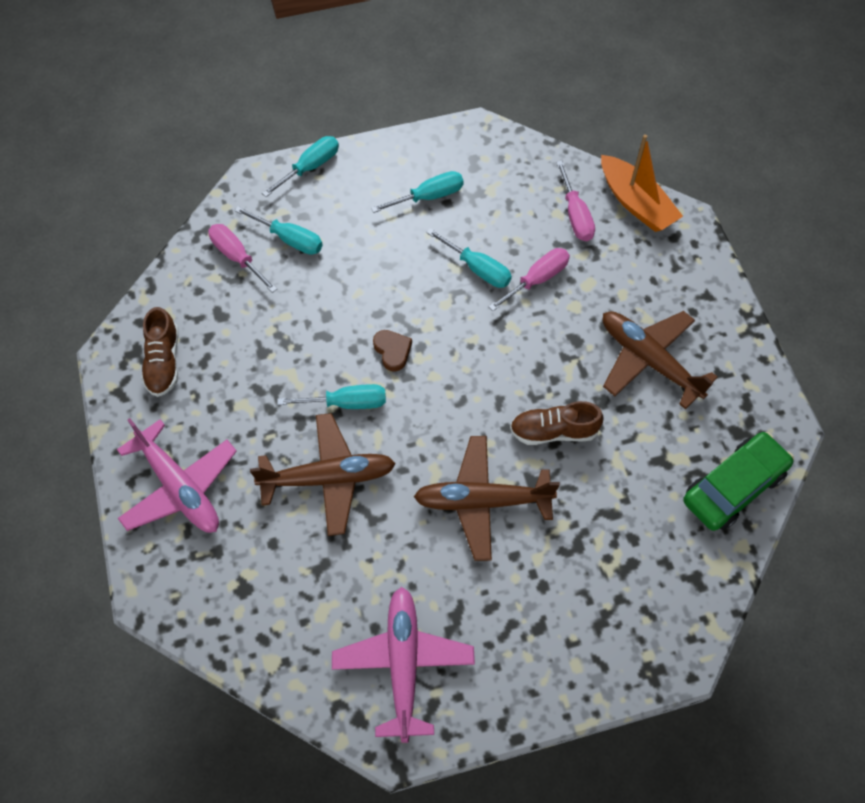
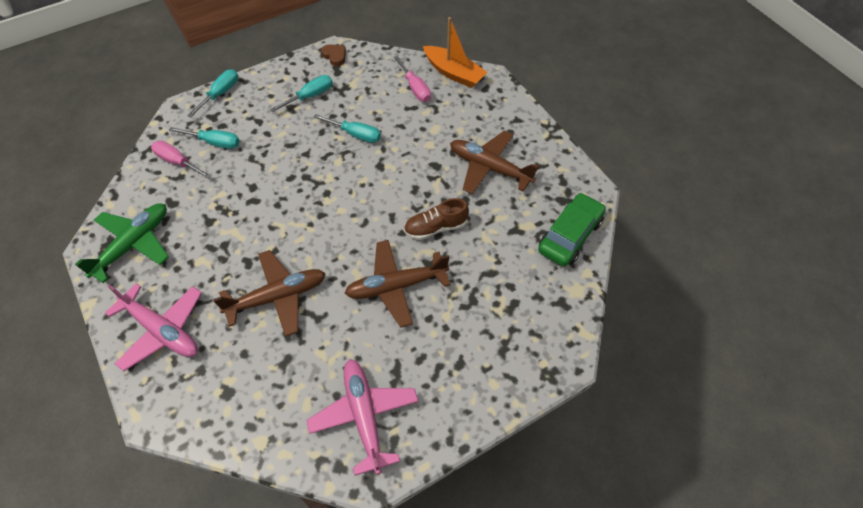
camera: 15 degrees left, 5 degrees down
(163, 362) = (133, 244): brown shoe -> green plane
(346, 403) = (280, 242): turquoise screwdriver -> none
(392, 351) = (306, 200): brown heart -> brown heart (335, 56)
(537, 280) = (399, 133): pink screwdriver -> none

